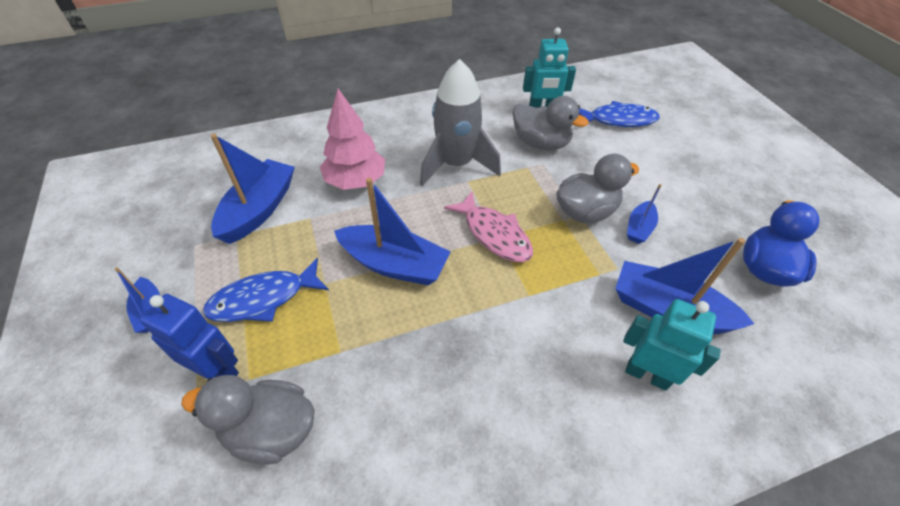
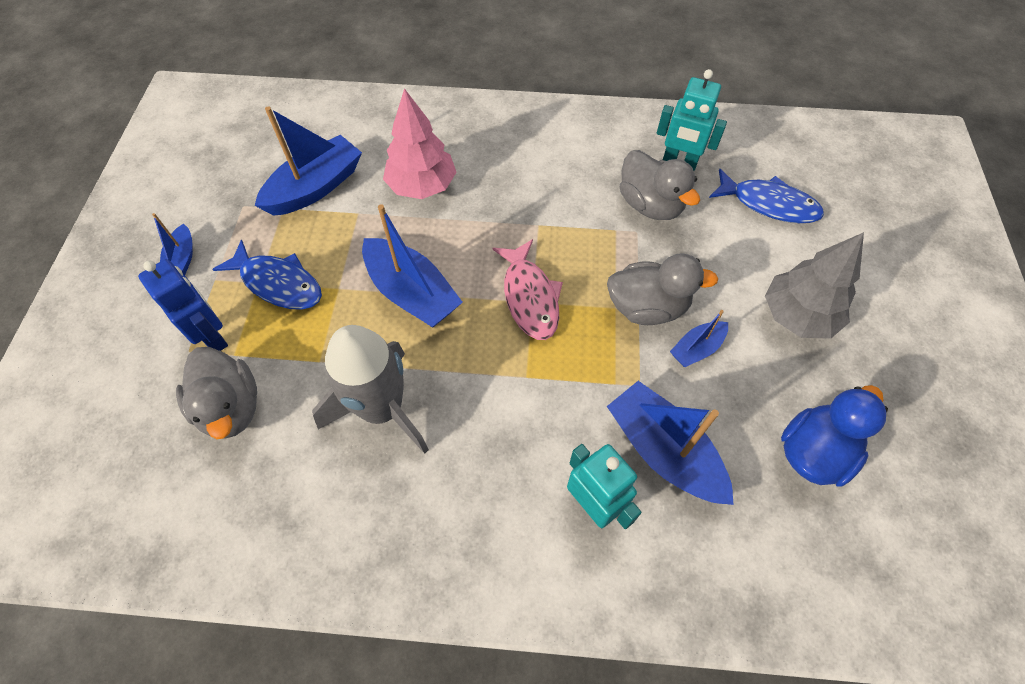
camera: 25 degrees right, 10 degrees up
(263, 299) = (278, 283): blue fish -> blue fish turned 150 degrees counterclockwise
(271, 430) = (231, 407): grey duck -> grey duck turned 150 degrees counterclockwise
(456, 164) = (537, 201): grey rocket -> grey rocket (382, 409)
(687, 183) = (797, 316): none -> grey tree

